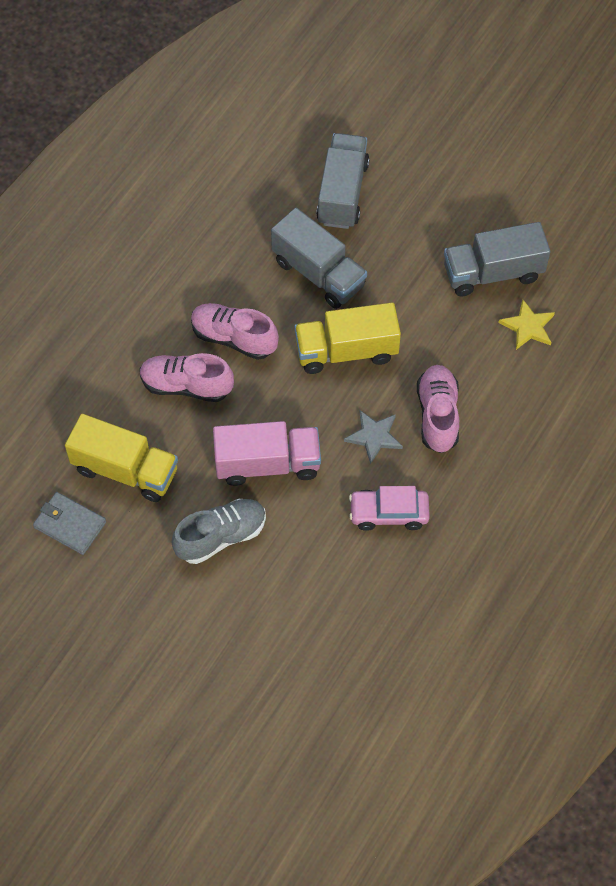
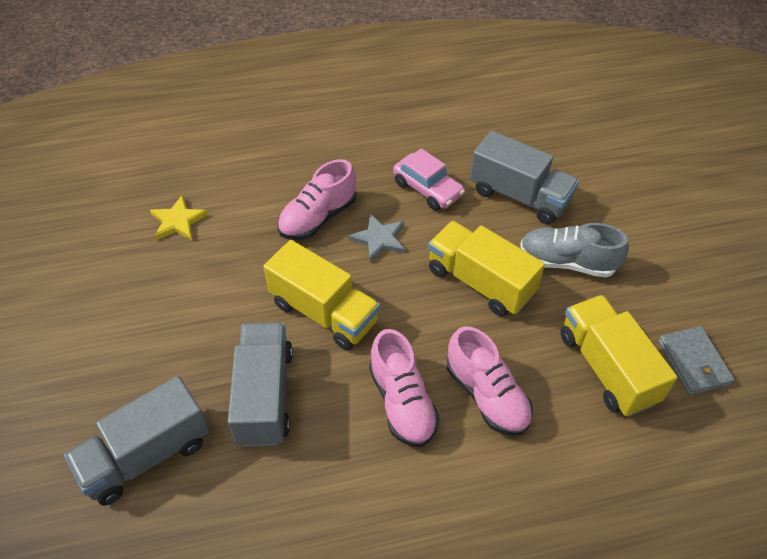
camera: 135 degrees left, 10 degrees down
(267, 464) = (480, 282): pink truck -> yellow truck
(493, 273) = (142, 276): grey truck -> grey truck (519, 196)

